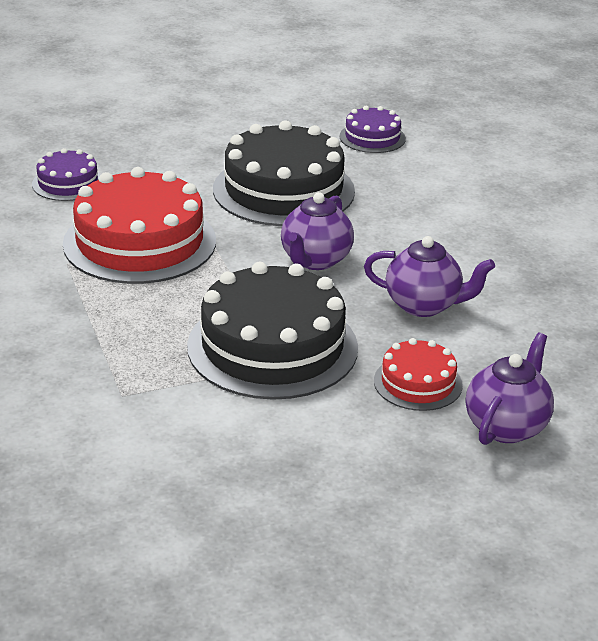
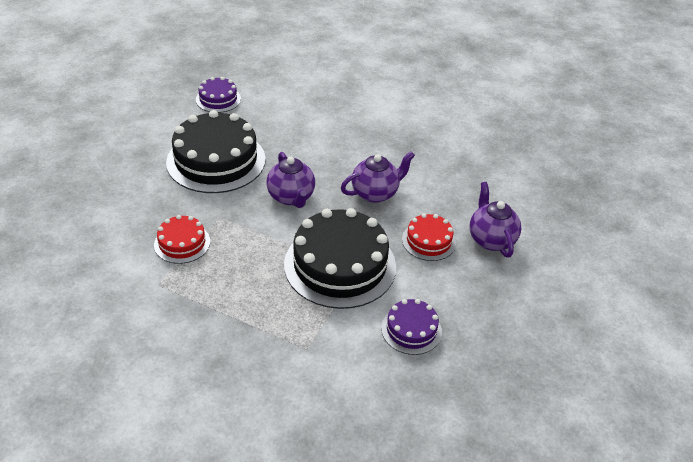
camera: 45 degrees left, 10 degrees up
(68, 183) = (80, 227): purple cake -> purple cake (411, 330)
(139, 242) = (182, 243): red cake -> red cake, size x0.50

